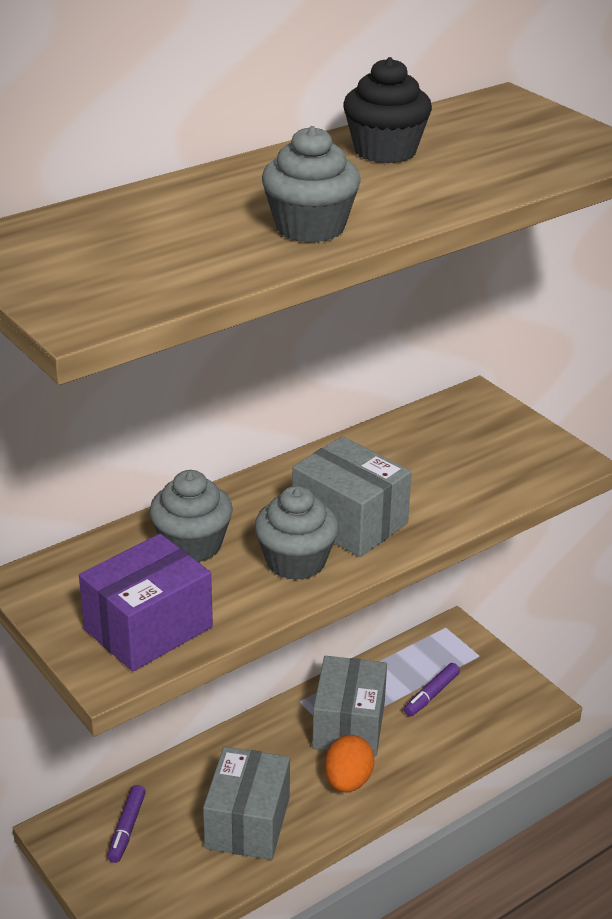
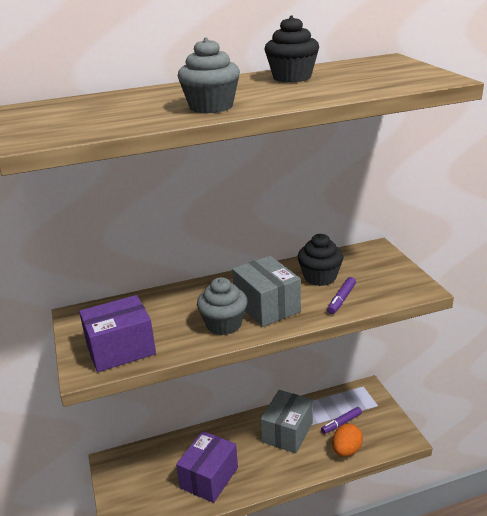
camera: 20 degrees right, 5 degrees down
(126, 828) = (144, 467): purple marker -> purple marker (341, 299)
(192, 545) = (171, 308): grey cupcake -> none
(247, 822) = (209, 477): grey box -> purple box
(348, 781) = (274, 465): orange egg -> orange egg (346, 450)
(410, 460) = (320, 277): none -> black cupcake

